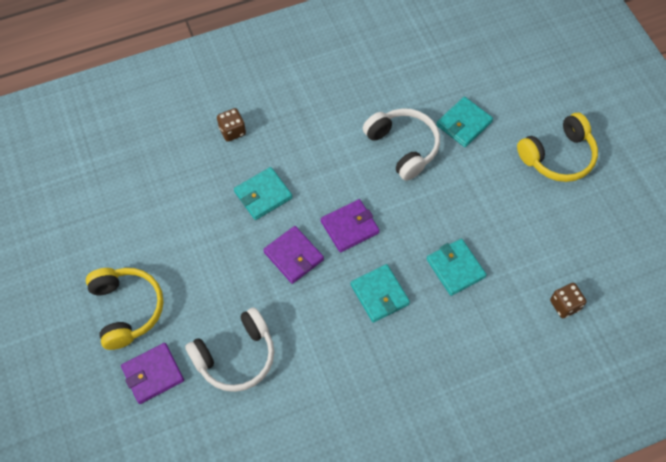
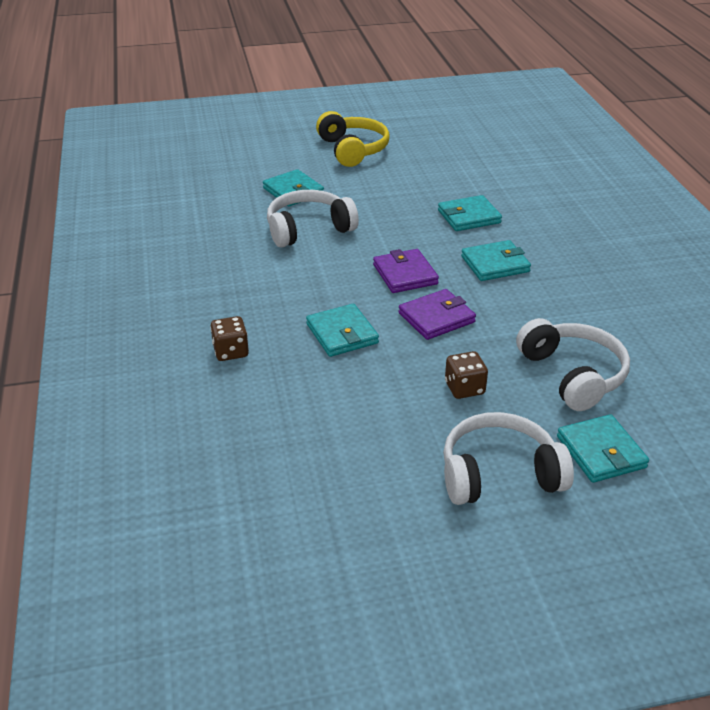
camera: 80 degrees left, 25 degrees down
(126, 309) = (499, 474): yellow headphones -> white headphones
(153, 374) = (601, 452): purple wallet -> turquoise wallet
(565, 305) = (515, 168): brown dice -> brown dice (464, 388)

